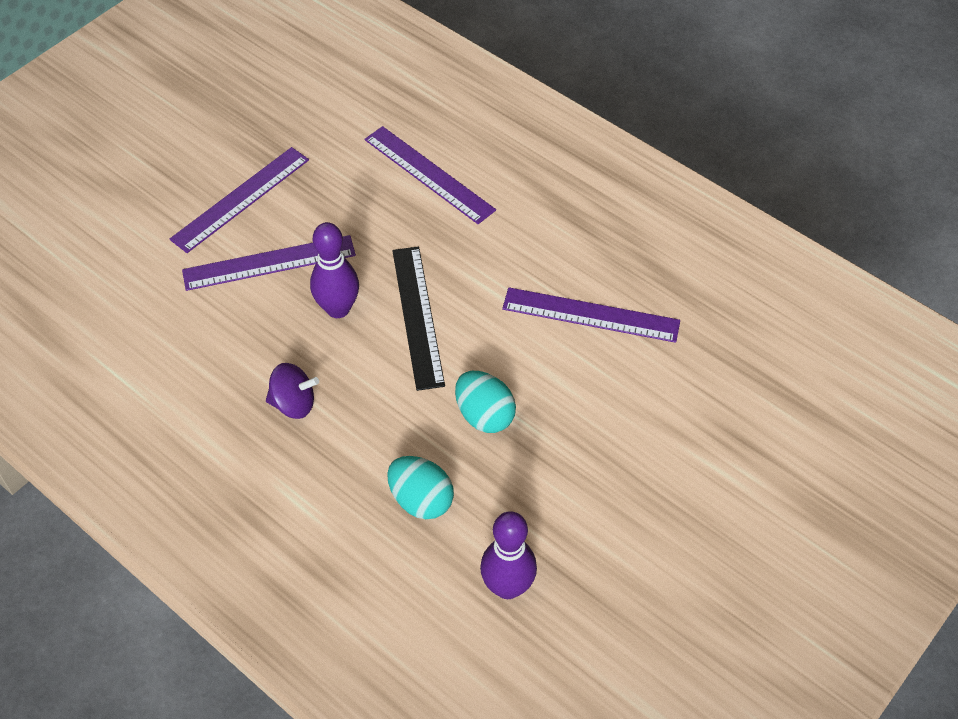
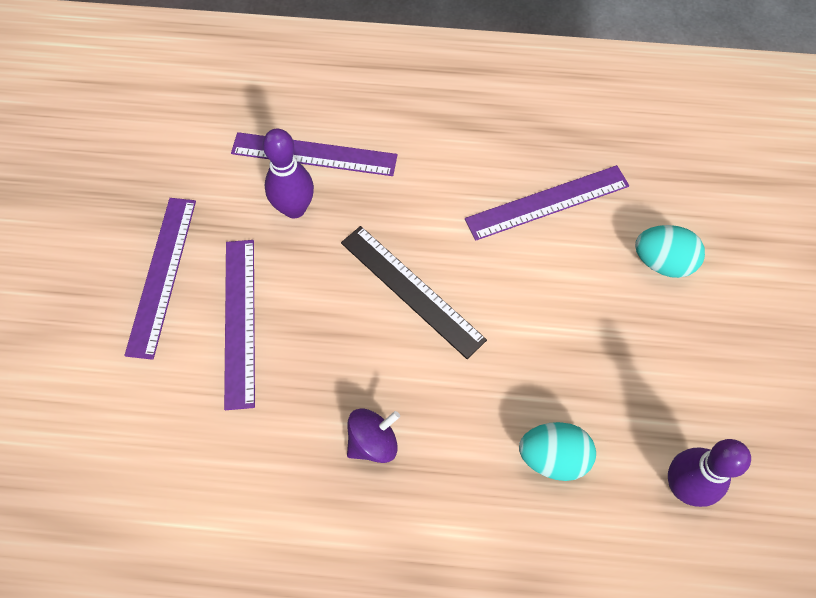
camera: 35 degrees left, 10 degrees up
(269, 263) = (239, 321): purple ruler -> purple ruler turned 45 degrees counterclockwise
(338, 309) = (338, 326): purple bowling pin -> purple bowling pin (294, 208)
(484, 415) = (539, 345): turquoise egg -> turquoise egg (662, 262)

